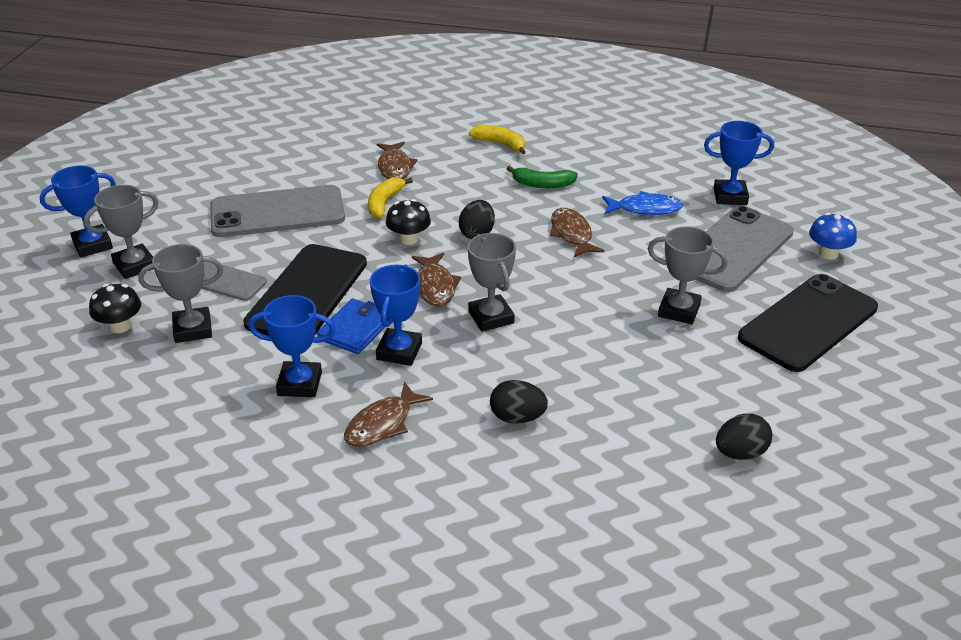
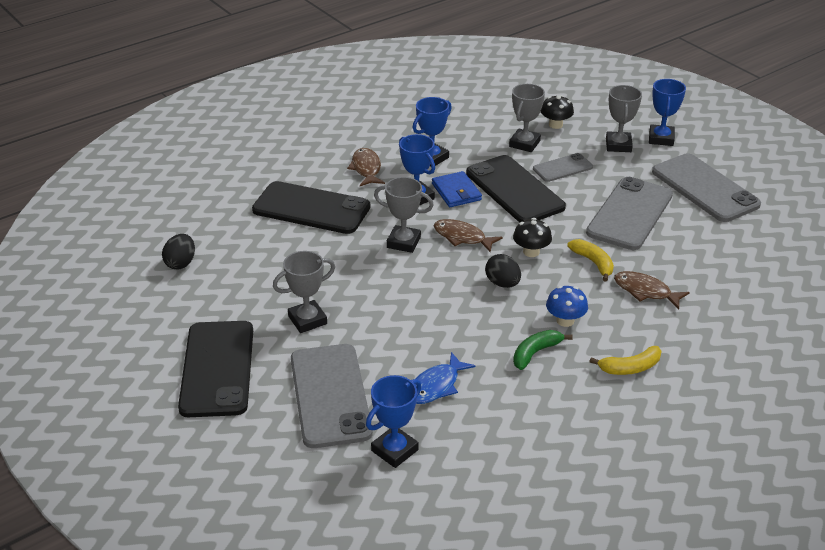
camera: 130 degrees right, 0 degrees up
(182, 190) = (704, 188): none -> grey phone
(517, 418) = (311, 209): black egg -> black phone
(572, 234) = (449, 326): brown fish -> none
(828, 253) = (259, 444): blue mushroom -> blue mushroom (565, 320)

